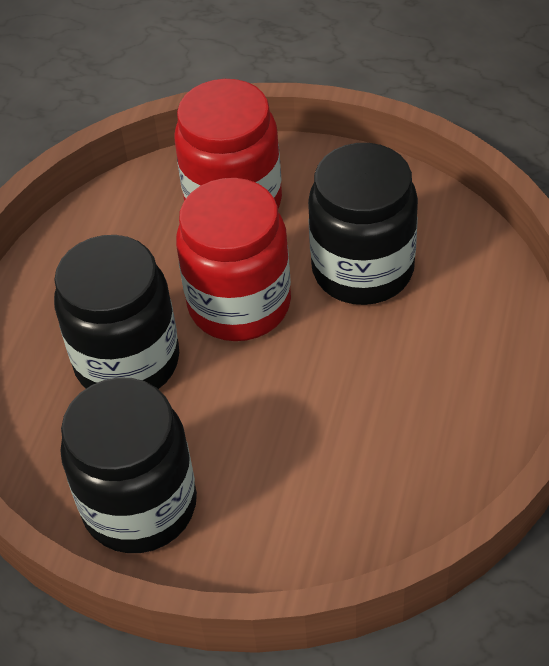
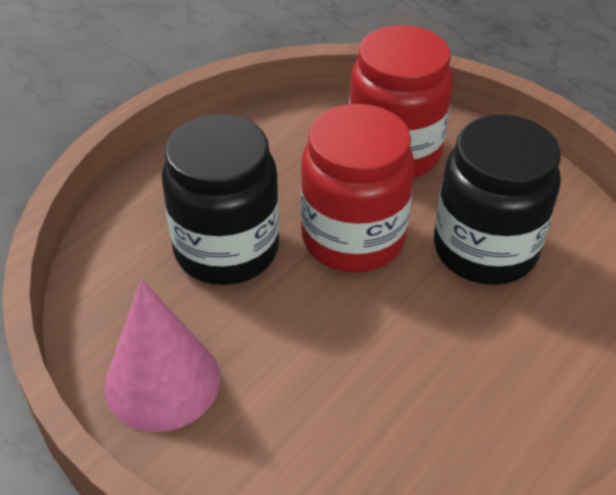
camera: 20 degrees right, 5 degrees down
(140, 505) = (162, 381): black jar -> pink cone

